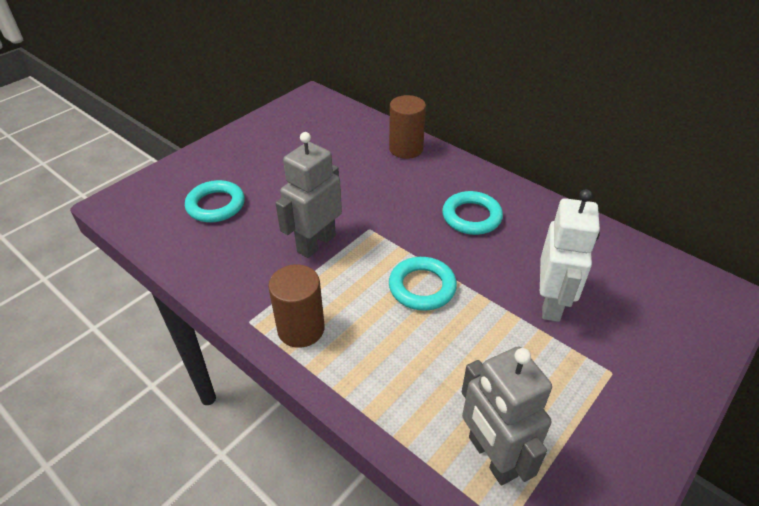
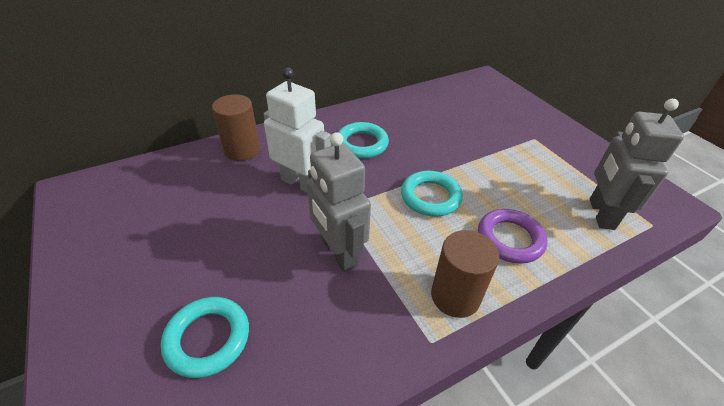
camera: 70 degrees left, 0 degrees up
(394, 363) = (510, 239): none -> purple ring
(492, 457) = (600, 214): grey robot -> grey robot turned 105 degrees clockwise
(551, 303) = (470, 140): white robot -> white robot (301, 183)

